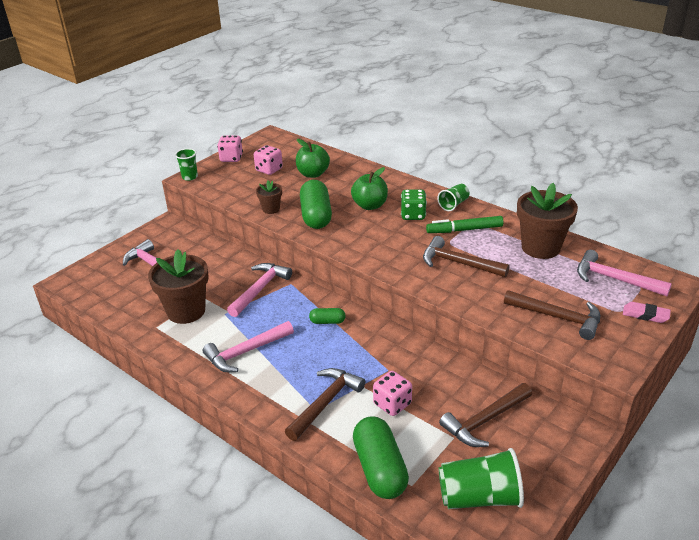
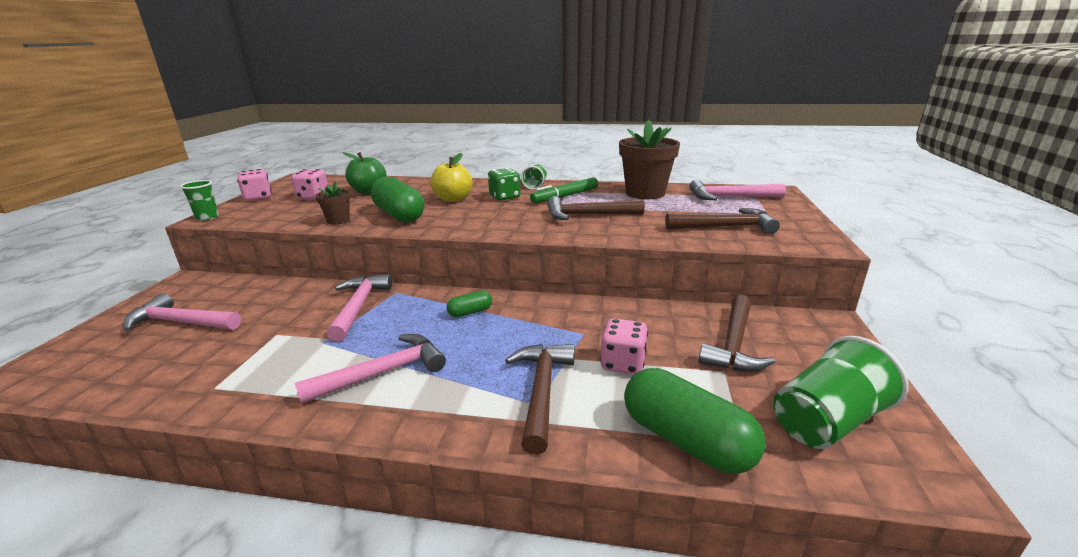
camera: 30 degrees left, 10 degrees down
(186, 311) = (259, 355): brown flower pot -> none
(246, 352) = (383, 373): pink hammer -> pink hammer turned 150 degrees counterclockwise
(370, 205) = (453, 199): green apple -> yellow apple
(645, 315) = (786, 210): pink eraser -> none

